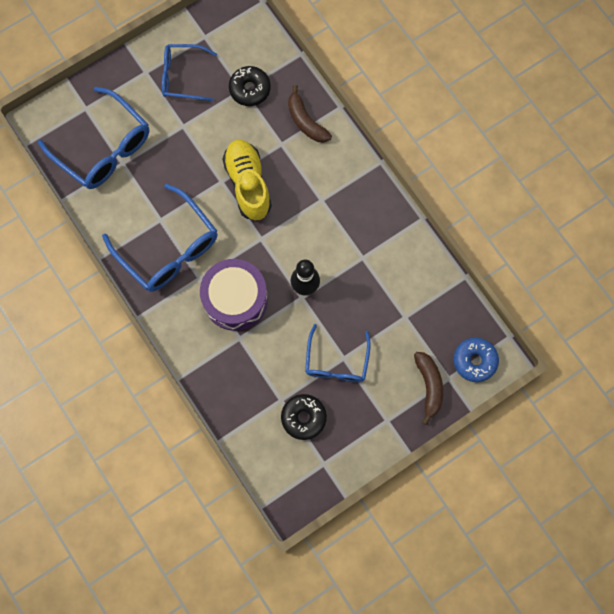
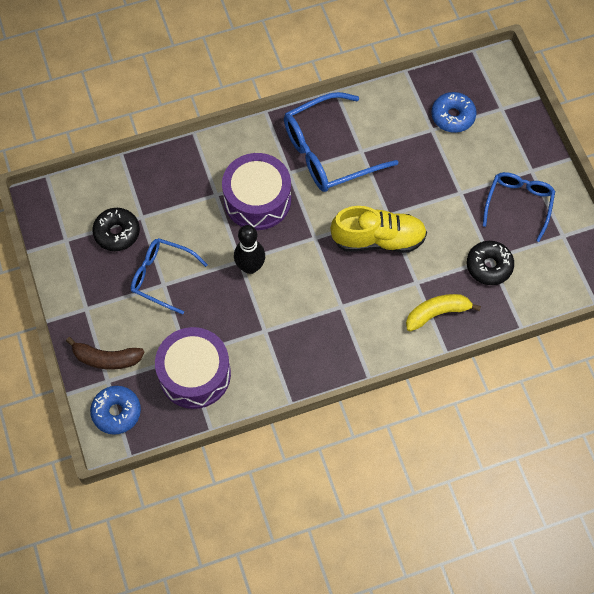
camera: 105 degrees right, 10 degrees down
(104, 148) = (452, 116): blue glasses -> blue donut
(306, 121) = (437, 313): brown banana -> yellow banana
(420, 305) = (194, 374): none -> purple drum

